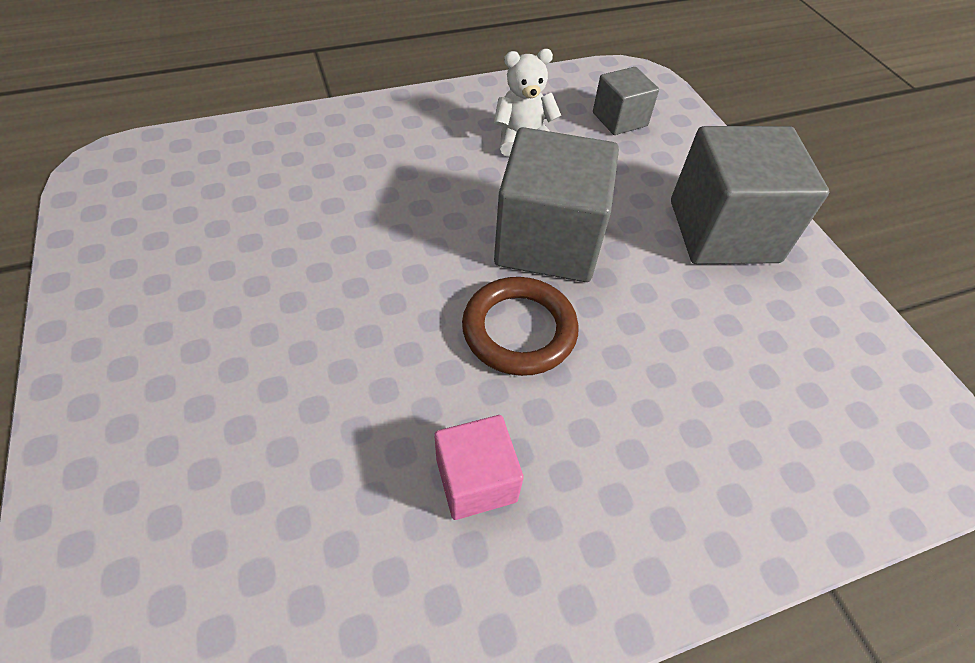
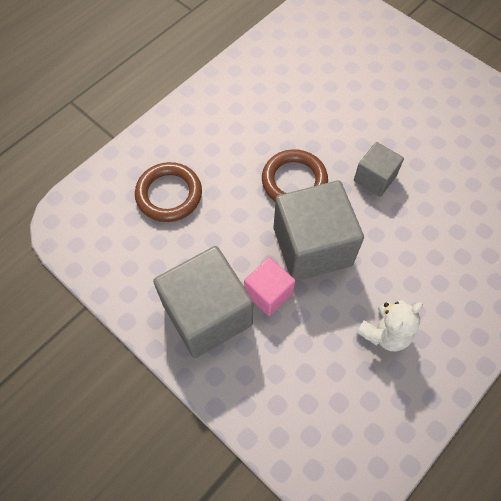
camera: 155 degrees right, 10 degrees up
(476, 480) = (271, 109): pink cube -> pink cube (268, 293)
(619, 119) = (328, 404): grey cube -> grey cube (375, 178)
(739, 404) = (169, 194): none -> brown ring

